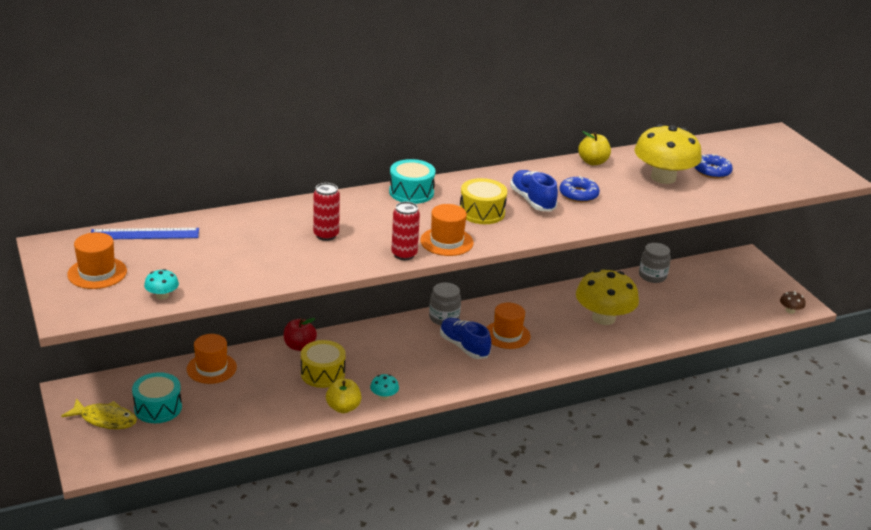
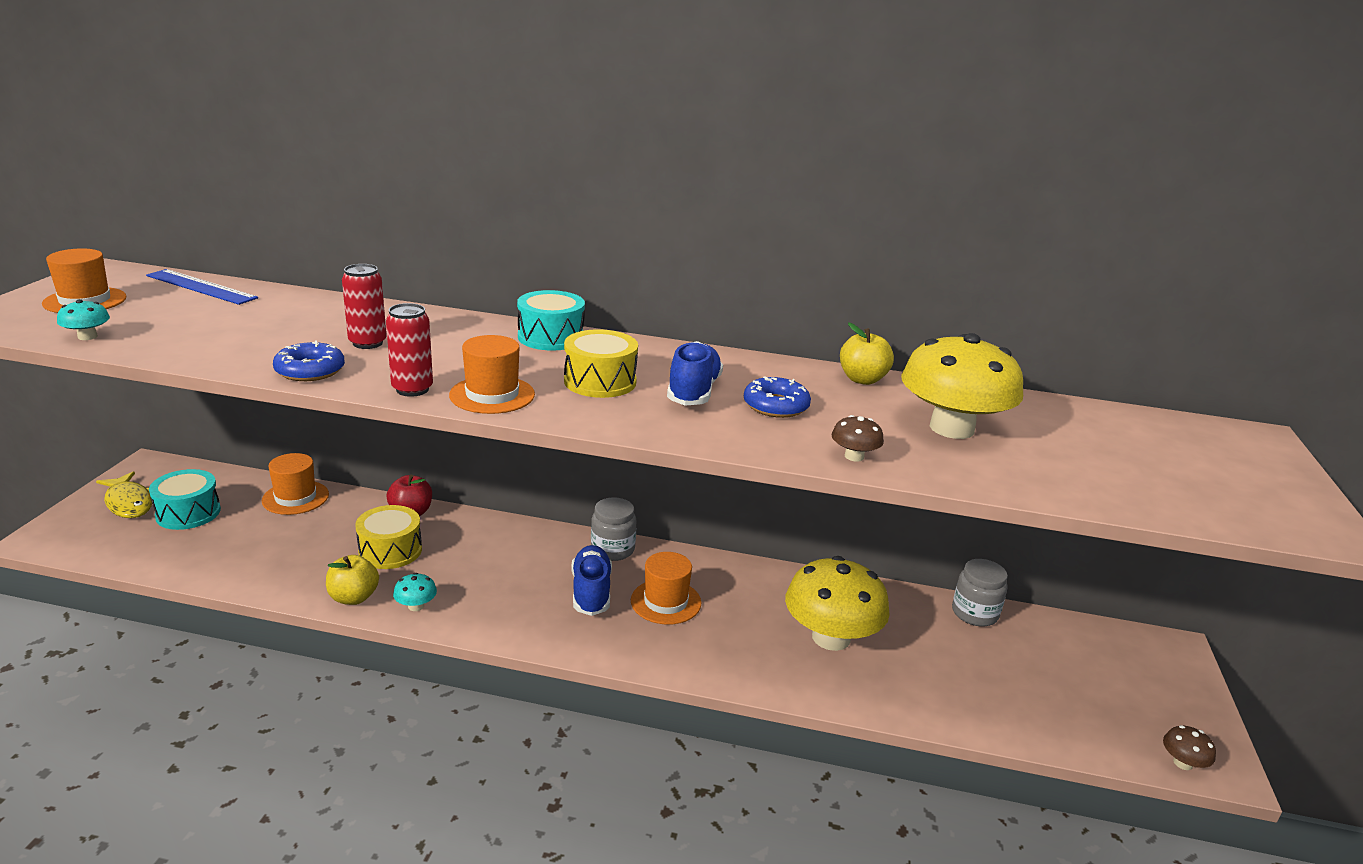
camera: 35 degrees right, 5 degrees down
(646, 210) = (854, 456): none -> brown mushroom
(712, 171) = (1055, 446): blue donut -> blue donut (310, 370)

